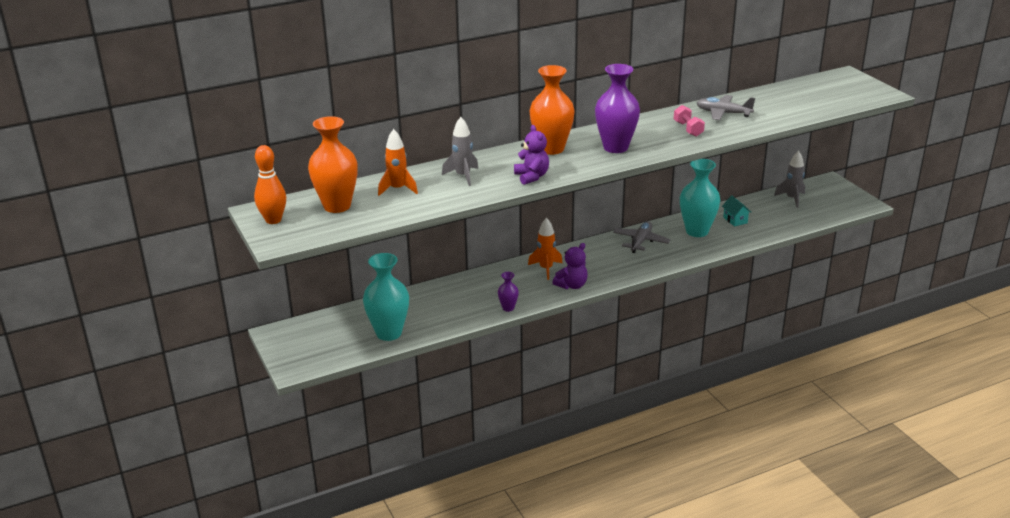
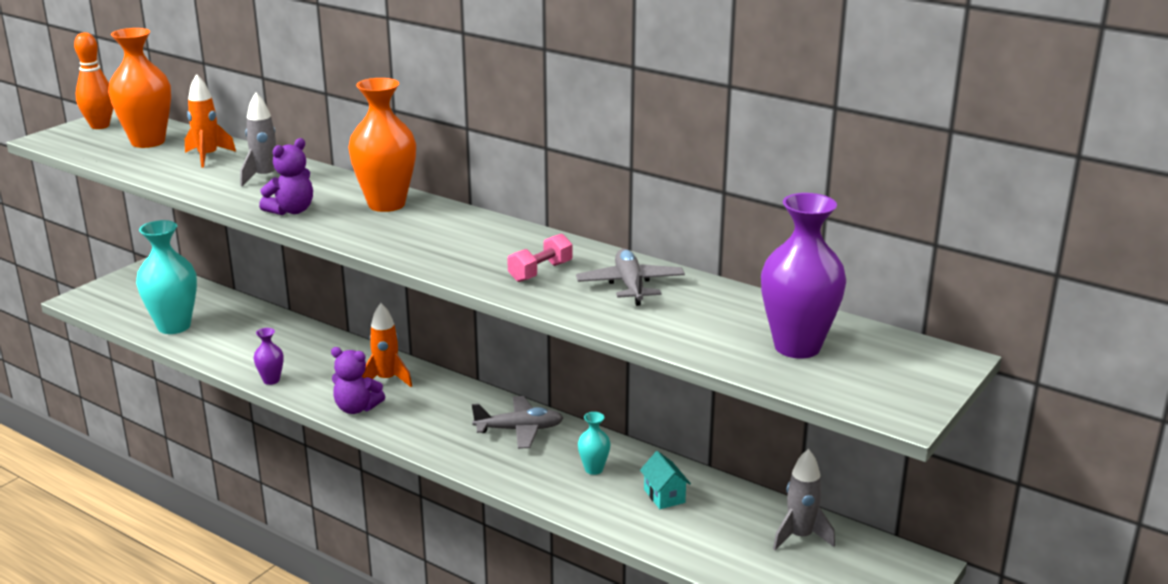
camera: 60 degrees right, 5 degrees down
(615, 147) = (426, 238): purple vase -> purple vase (797, 347)
(697, 231) = (593, 469): turquoise vase -> turquoise vase, size x0.47
(735, 220) = (664, 496): turquoise house -> turquoise house turned 60 degrees counterclockwise

